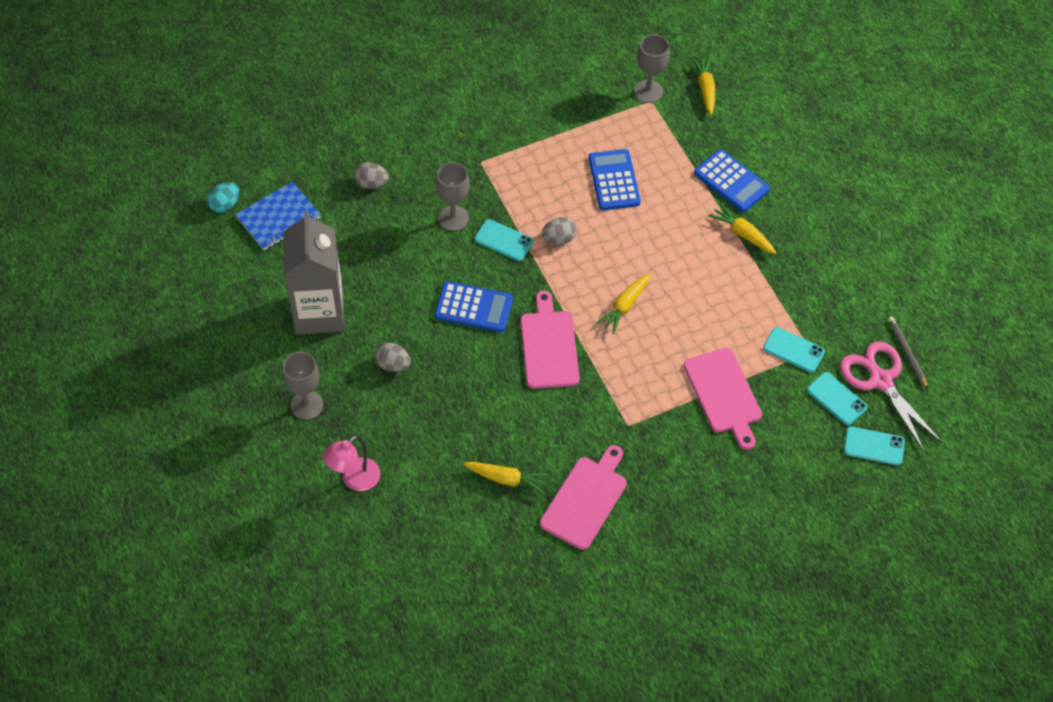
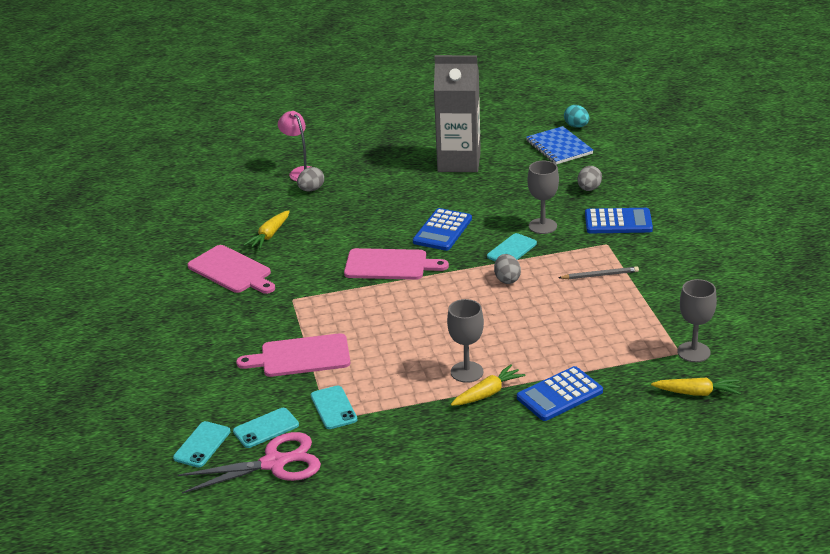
camera: 105 degrees right, 25 degrees down
(307, 405) = (374, 155): grey goblet -> grey goblet (467, 372)
(393, 364) = (398, 191): grey egg -> grey egg (311, 189)
(614, 180) = (573, 318): blue calculator -> blue calculator (618, 222)
(624, 306) = (419, 309): yellow carrot -> none
(793, 350) = (333, 408): turquoise phone -> turquoise phone turned 60 degrees counterclockwise
(906, 352) = (300, 489): grey pencil -> grey pencil (600, 275)

